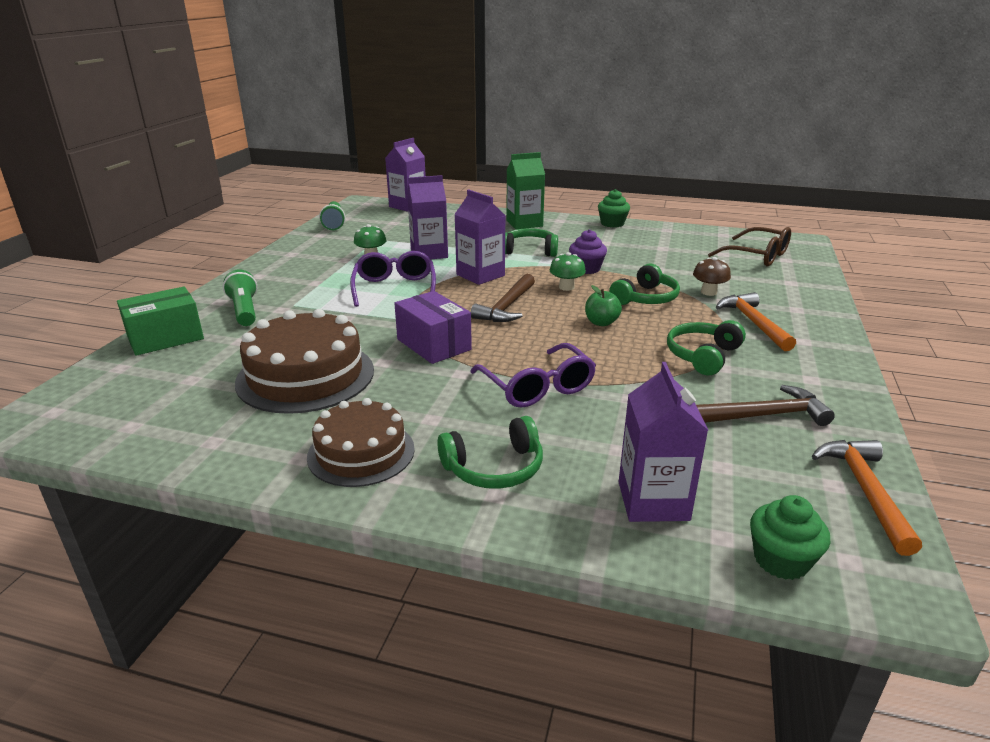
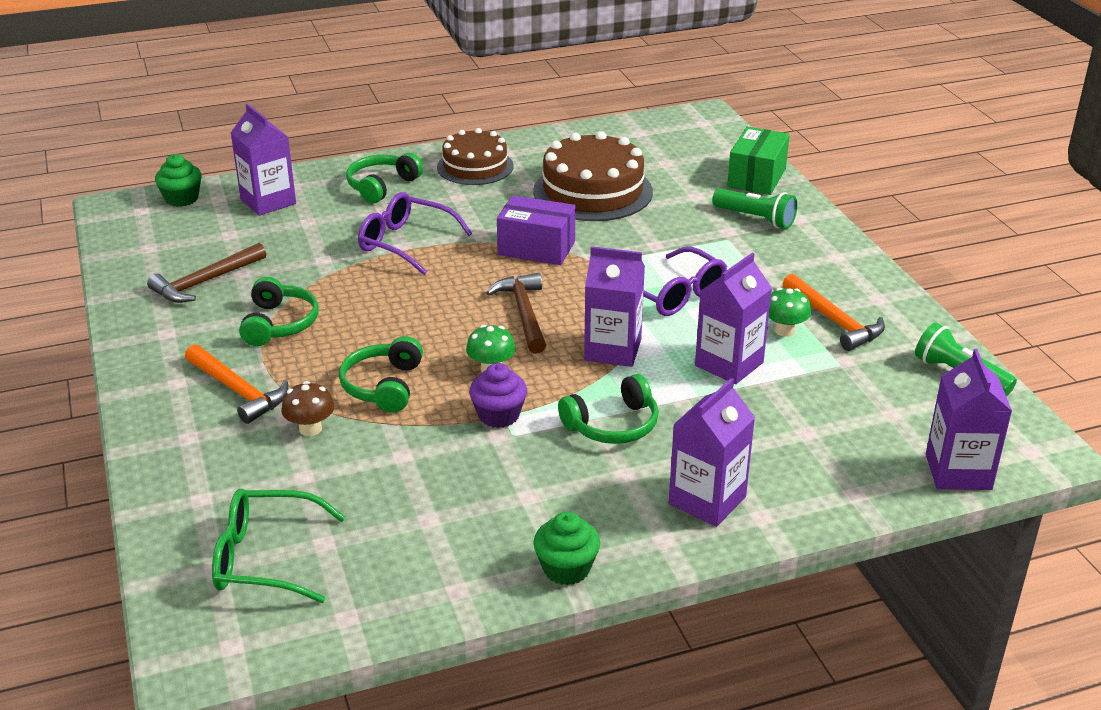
camera: 145 degrees right, 5 degrees up
(524, 223) = (707, 500): green carton -> purple carton
(601, 322) = (406, 329): green apple -> none
(757, 256) = (265, 558): brown glasses -> green glasses
(865, 491) = (126, 250): orange hammer -> orange hammer (834, 321)

